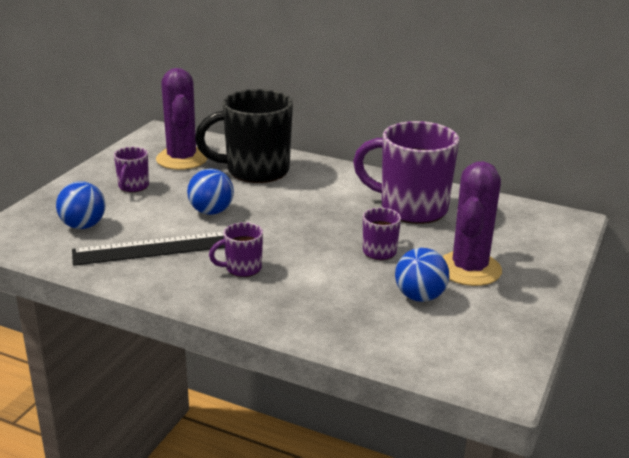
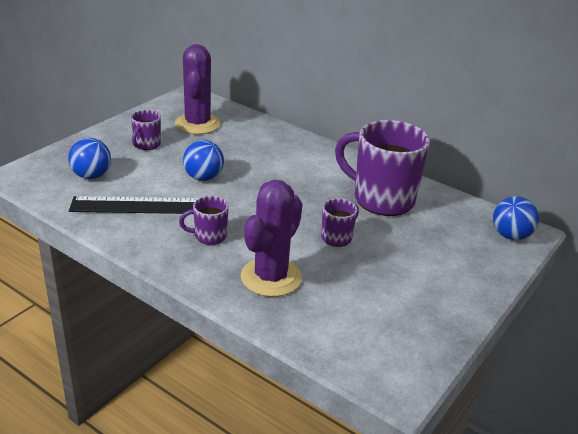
camera: 10 degrees right, 5 degrees up
(255, 171) = (256, 143): black mug -> none
(420, 297) = (356, 288): blue ball -> blue ball (510, 236)
(469, 269) = (412, 267): purple cactus -> purple cactus (271, 277)

